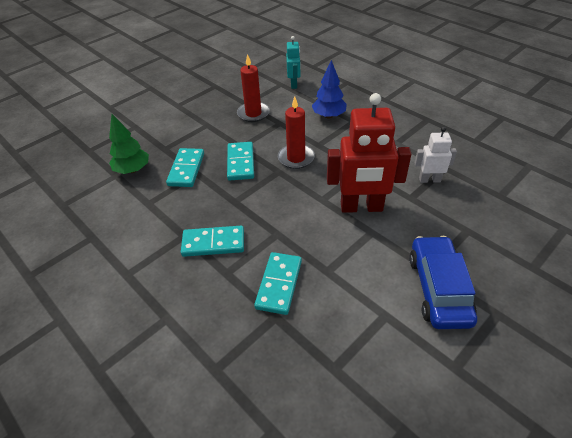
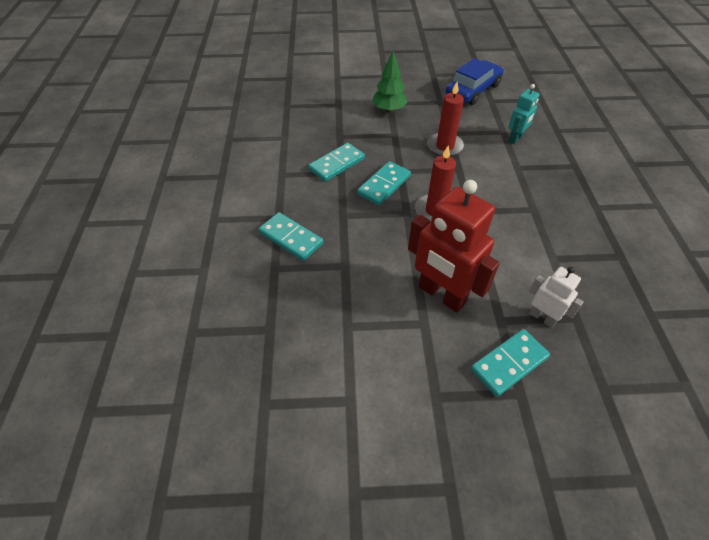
camera: 40 degrees right, 5 degrees up
(133, 170) = (299, 140): green tree -> green tree (389, 109)
(279, 284) = (300, 307): turquoise domino -> turquoise domino (509, 363)
(328, 116) = (514, 189): blue tree -> none
(438, 288) = (423, 419): blue car -> blue car (473, 90)

